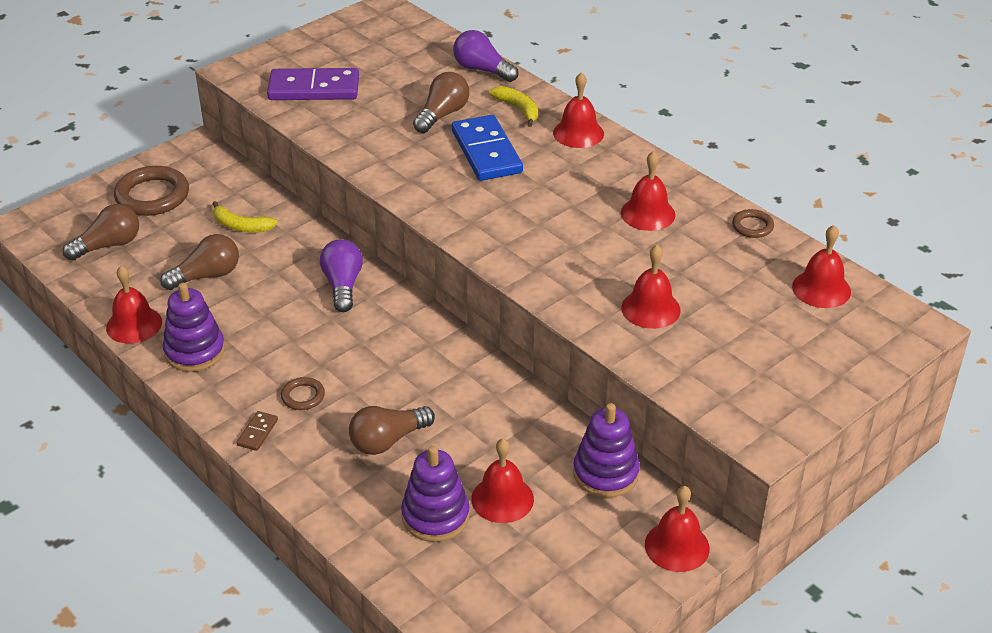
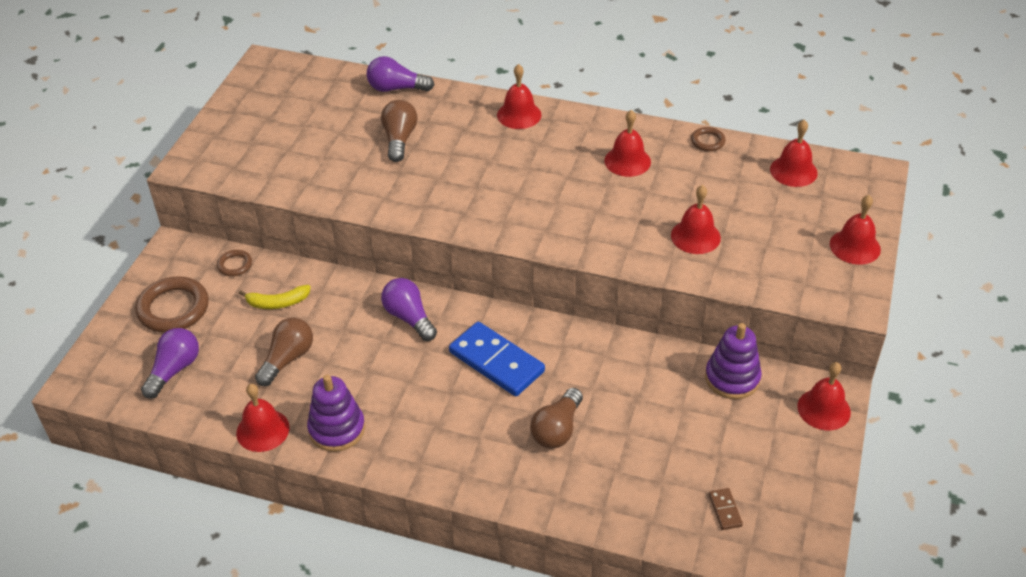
camera: 30 degrees left, 5 degrees up
(109, 245) = (174, 370): brown light bulb -> purple light bulb
(257, 432) = (450, 472): brown domino -> brown domino (725, 510)
(303, 396) = (460, 425): brown ring -> brown ring (235, 265)
(314, 88) = (270, 157): purple domino -> none
(435, 516) = (644, 471): purple stacking toy -> none
(486, 152) = (463, 158): blue domino -> blue domino (496, 362)
(502, 499) = (679, 434): red bell -> red bell (855, 246)
(518, 109) = (455, 112): yellow banana -> none

